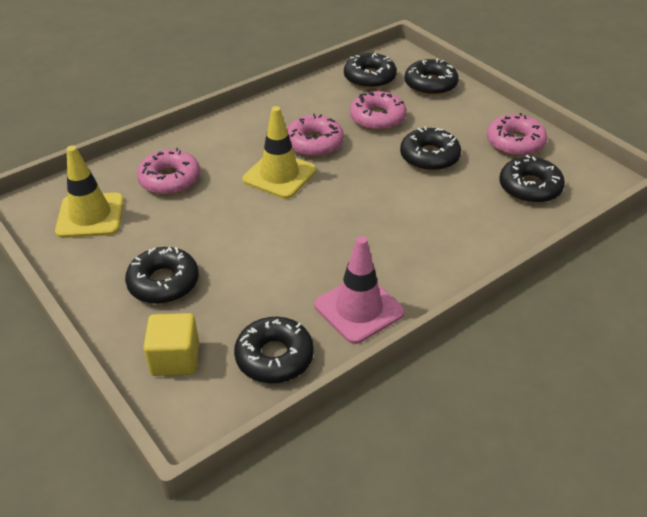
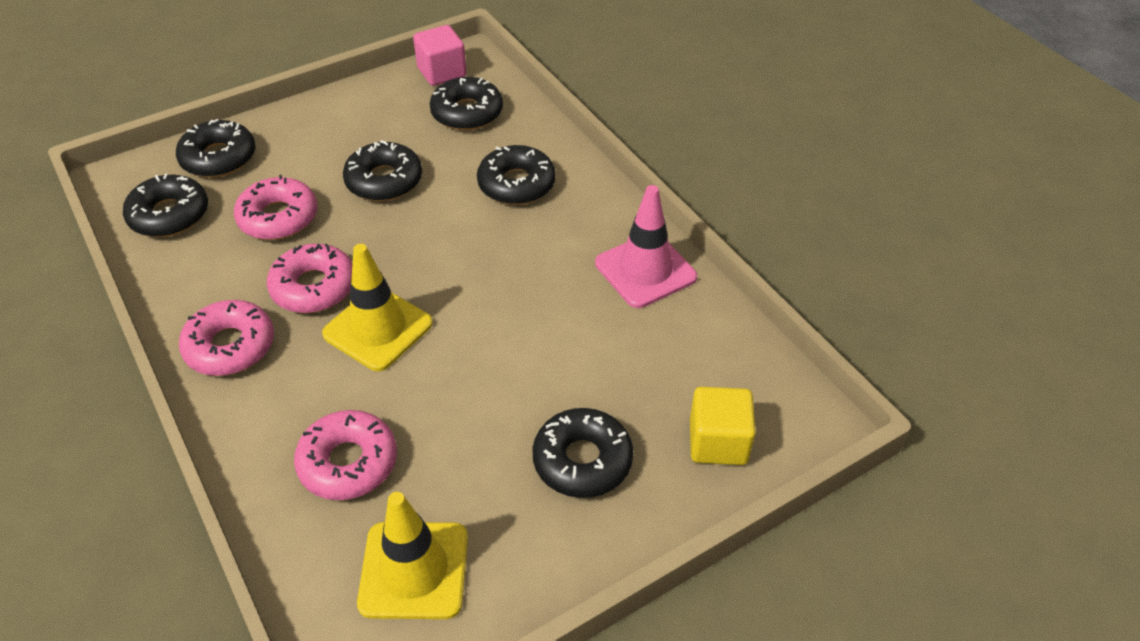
camera: 85 degrees left, 5 degrees up
(274, 357) = (715, 347): black donut -> black donut (516, 184)
(515, 143) = (380, 108): pink donut -> pink donut (230, 346)
(579, 167) = (442, 72): none -> pink cube

